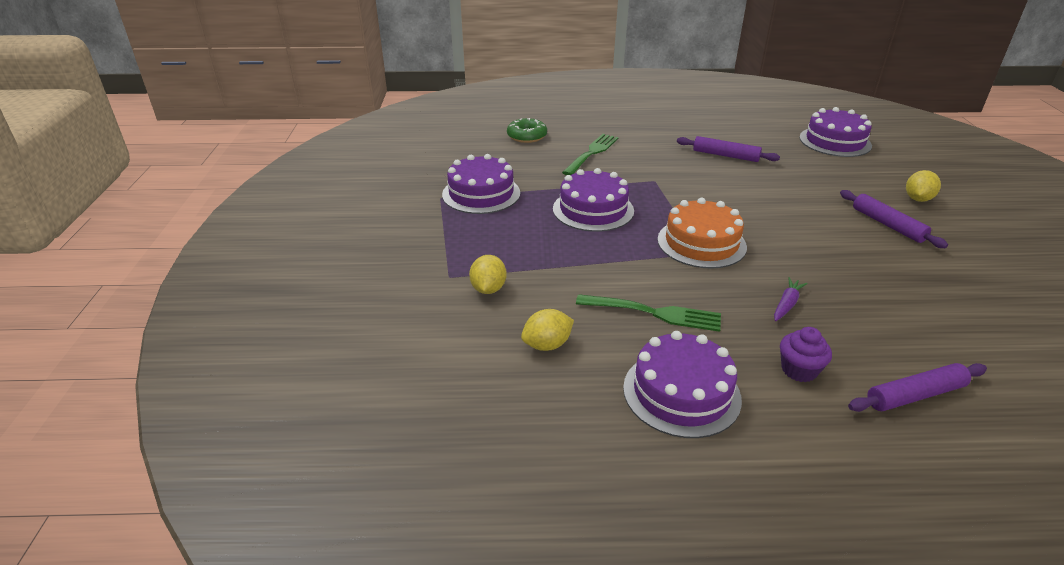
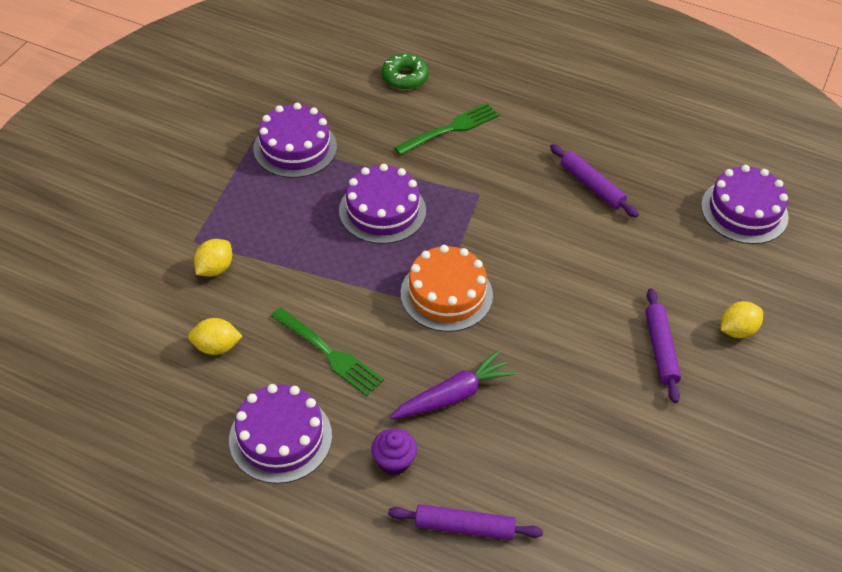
camera: 25 degrees right, 15 degrees up
(786, 304) = (453, 395): purple carrot -> purple carrot, size x1.75

